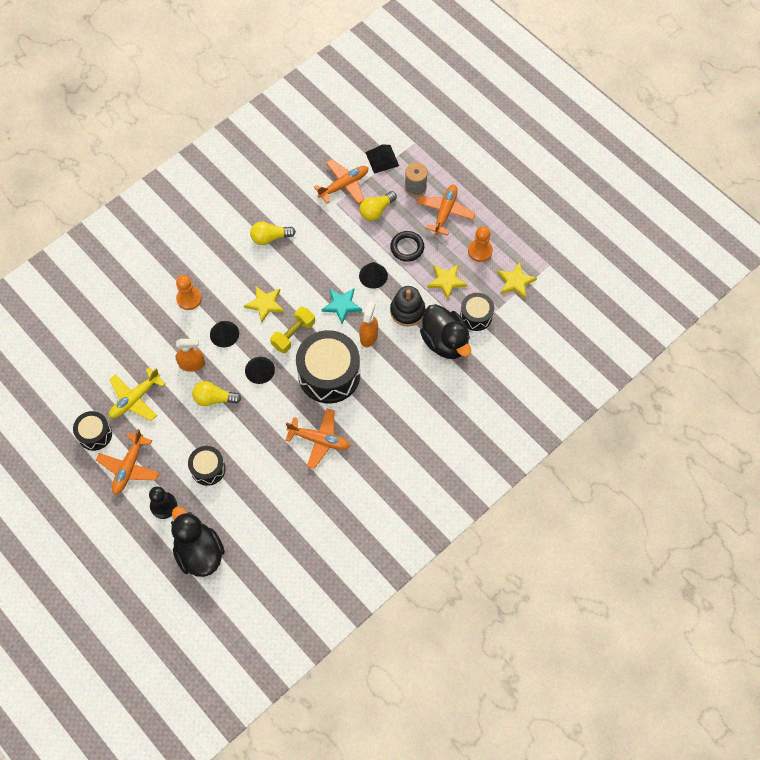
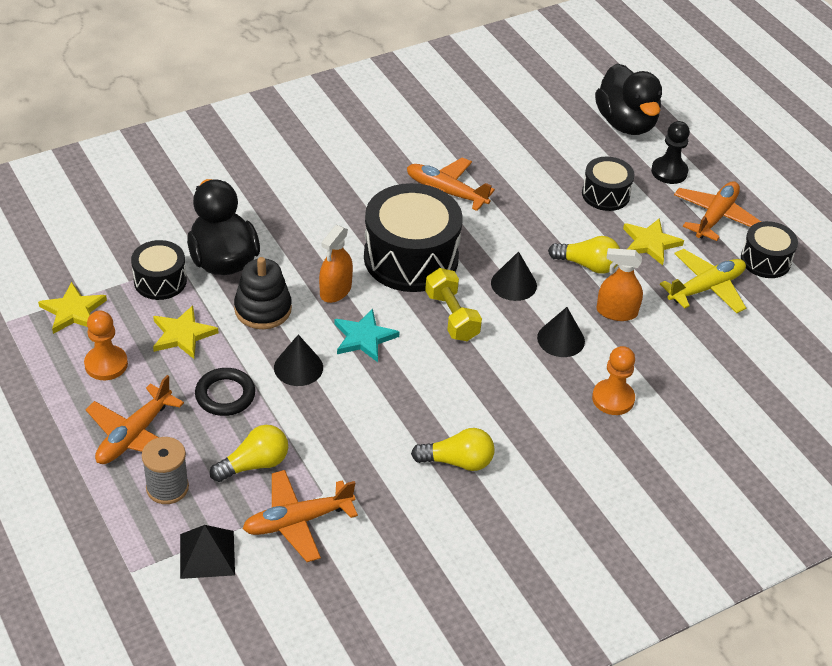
camera: 170 degrees left, 20 degrees down
(265, 304) = (488, 365): yellow star -> yellow star (650, 243)
(293, 334) = (451, 316): yellow dumbbell -> yellow dumbbell turned 75 degrees counterclockwise

